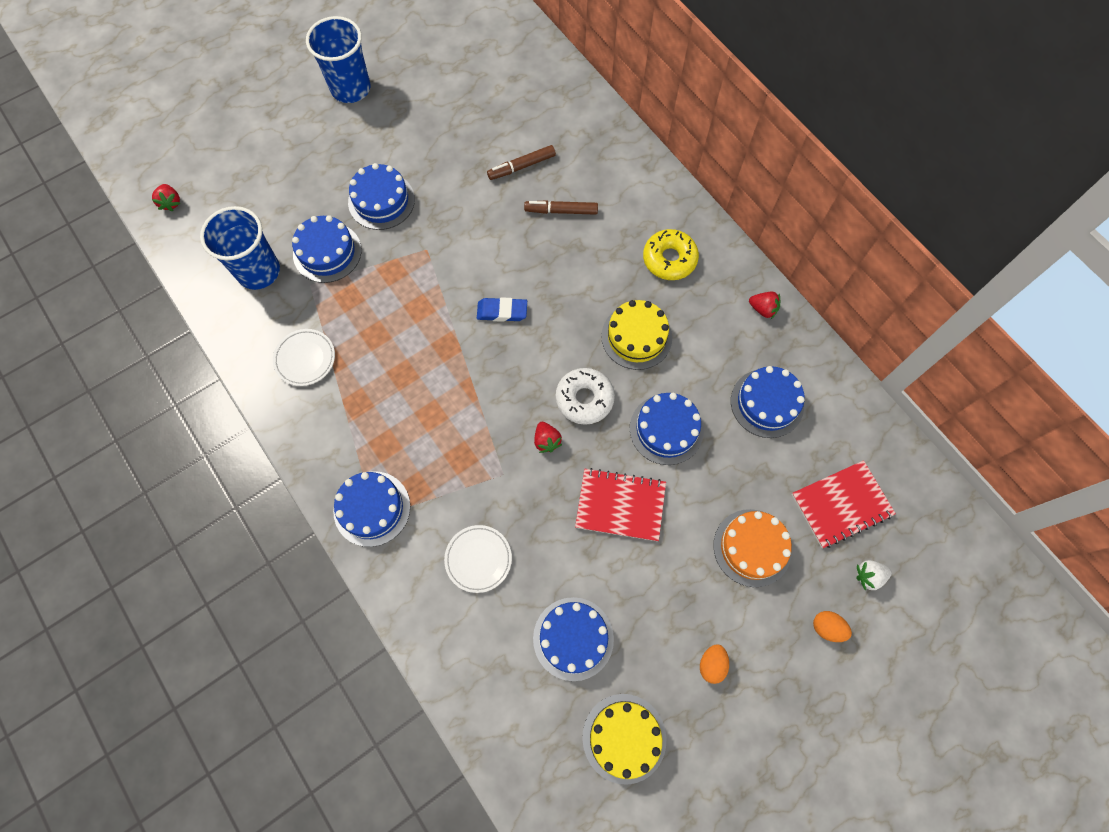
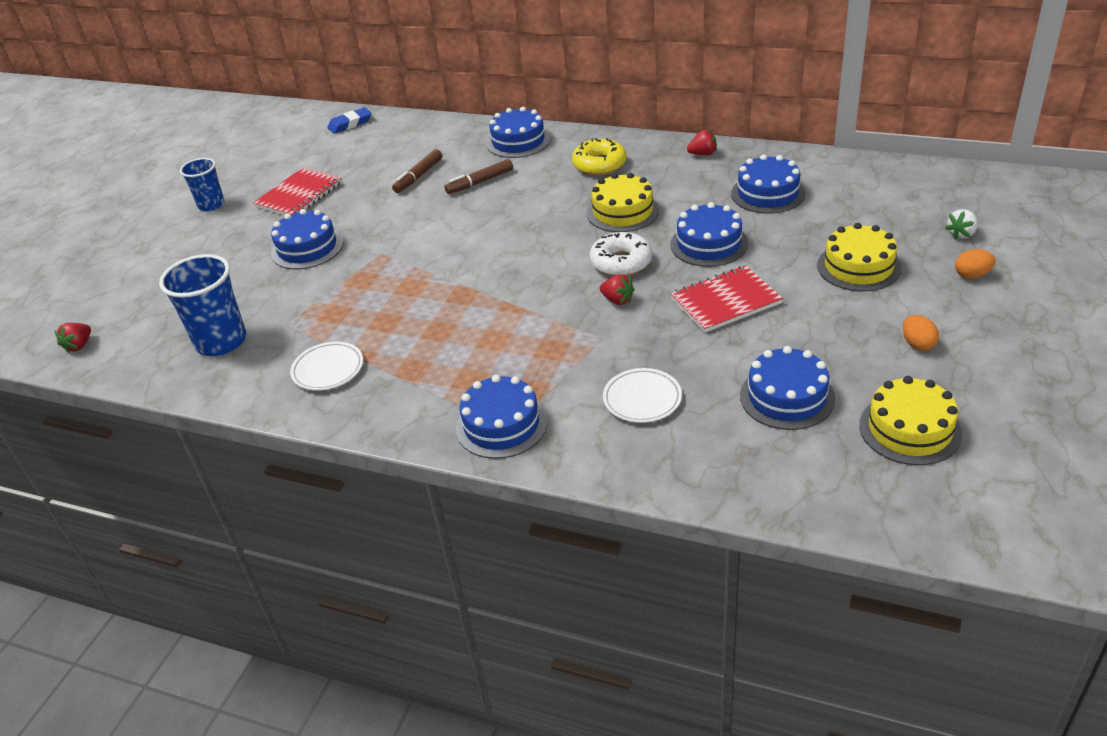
camera: 30 degrees left, 30 degrees down
(171, 202) = (79, 346): red strawberry -> red strawberry turned 75 degrees clockwise
(327, 252) = (283, 298): blue cake -> blue cake (518, 141)
(350, 88) = (211, 205): blue cup -> blue cup, size x0.63
(502, 311) = (491, 253): blue eraser -> blue eraser (350, 124)
(752, 547) = (858, 267): orange cake -> yellow cake
(841, 505) = (891, 212): red notebook -> red notebook (299, 195)

